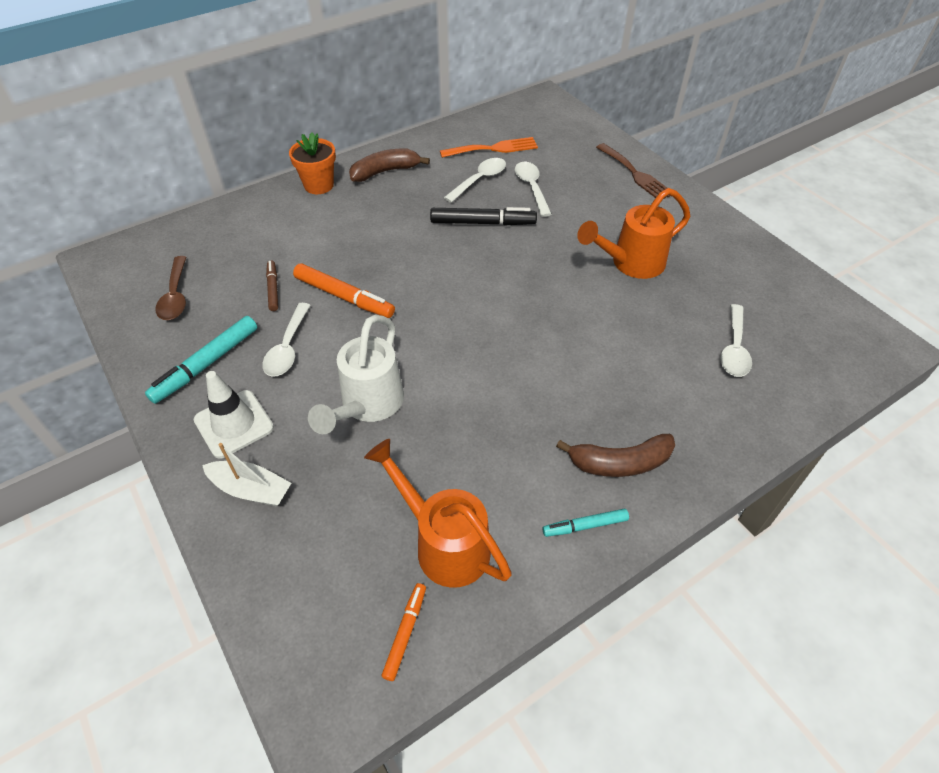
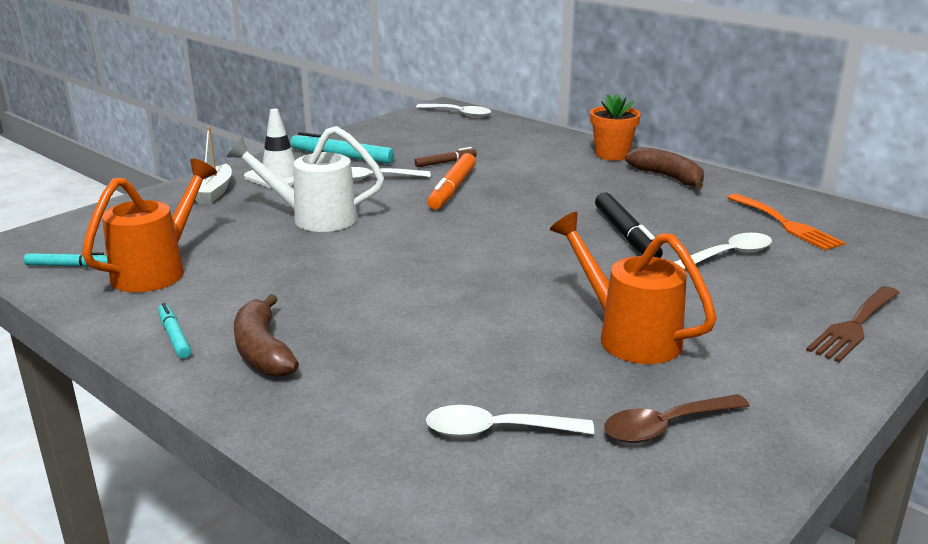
camera: 75 degrees right, 25 degrees down
(175, 296) = (415, 134): brown spoon -> brown spoon (666, 426)
(405, 633) = (69, 266): orange marker -> turquoise marker
(479, 180) = (709, 224): white spoon -> white spoon (459, 114)

